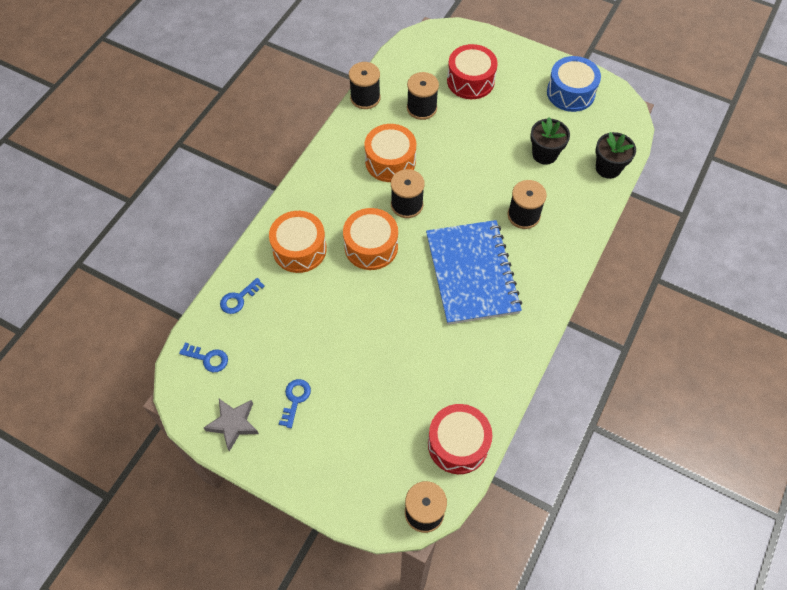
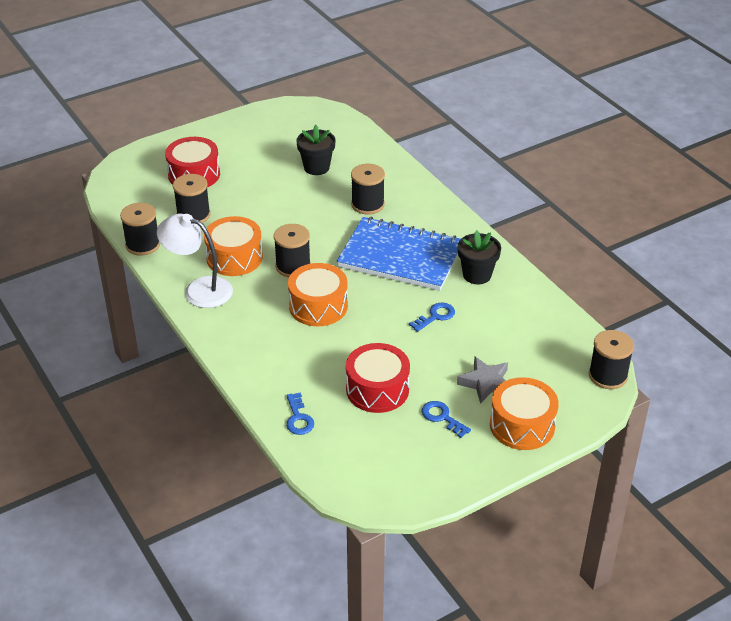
camera: 60 degrees left, 20 degrees down
(208, 358) = (349, 465): blue key -> blue key (435, 316)
(233, 424) = (437, 471): grey star -> grey star (486, 383)
(299, 249) = (278, 354): orange drum -> orange drum (522, 425)
(338, 160) = (199, 289): none -> white lamp
(458, 444) = (558, 331): red drum -> red drum (377, 389)
(570, 93) = (267, 127): blue drum -> none
(608, 168) = (363, 141): black flower pot -> black flower pot (477, 275)

